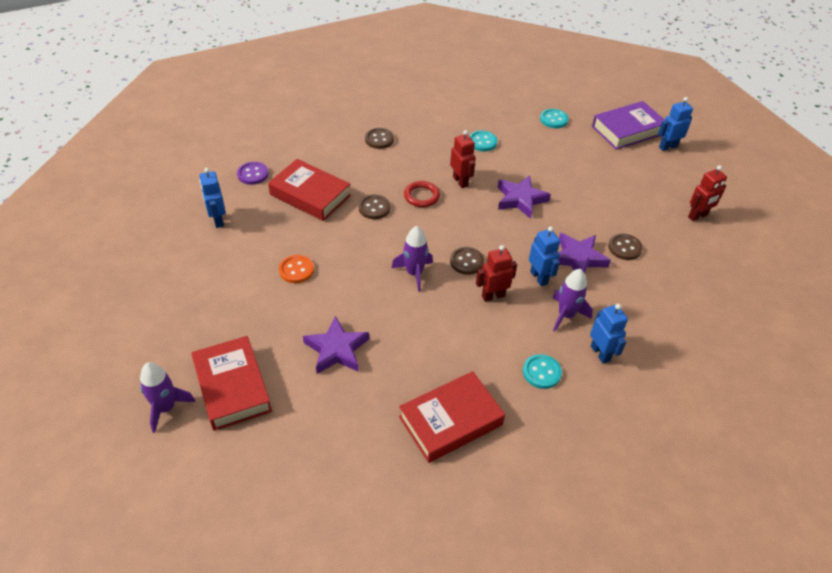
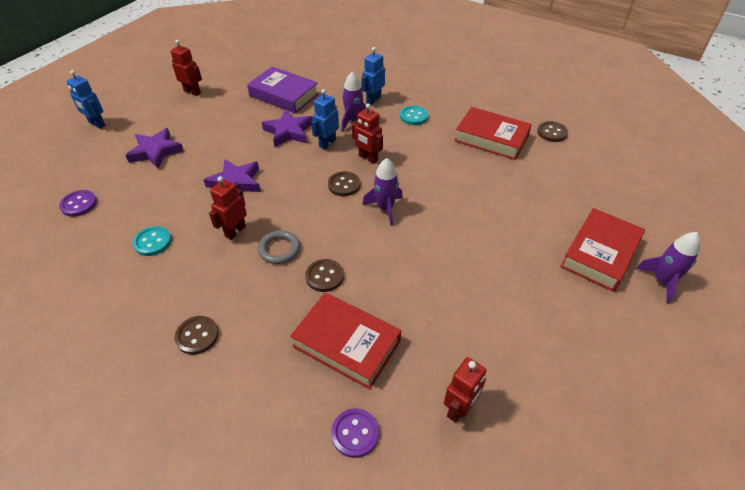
camera: 120 degrees left, 0 degrees up
(218, 220) = (459, 409): blue robot -> red robot
(296, 270) = (456, 288): orange button -> none
(310, 195) = (346, 344): red book -> red book turned 60 degrees counterclockwise
(337, 349) = (503, 215): purple star -> purple star (155, 151)
(421, 196) = (279, 249): red ring -> grey ring
(553, 119) = (79, 204): turquoise button -> purple button
(624, 248) = (258, 114): brown button -> brown button (552, 133)
(627, 130) = (78, 152): purple book -> purple book (284, 95)

